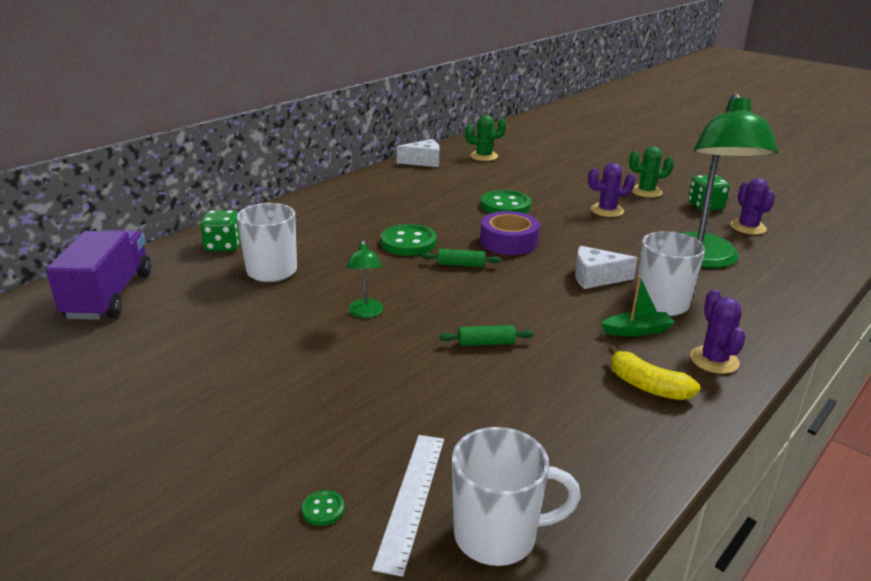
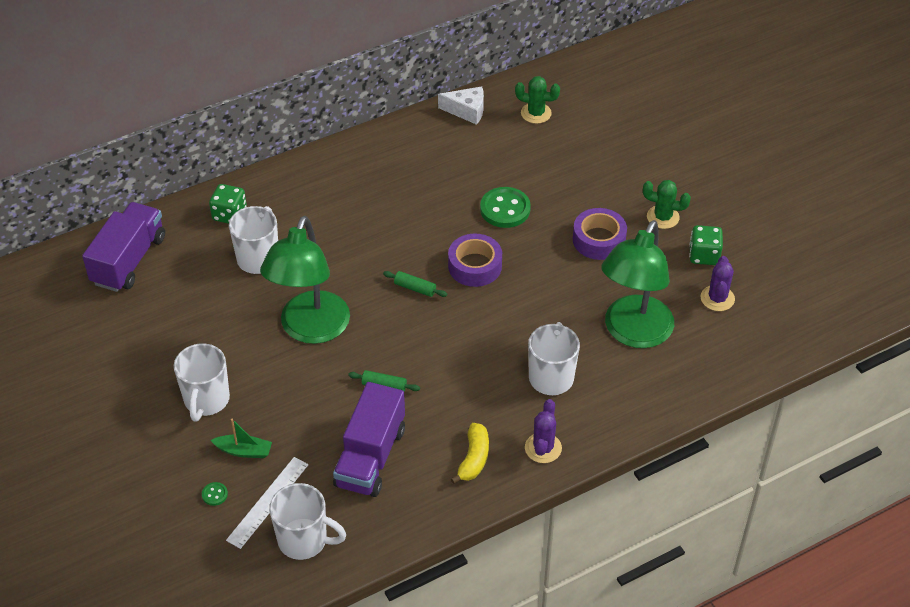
camera: 20 degrees right, 20 degrees up
(261, 402) = (206, 400): none -> white mug
(365, 313) = (310, 329): green lamp -> green lamp, size x2.40
(408, 242) = (386, 246): green button -> none
(521, 413) = (370, 457): none -> purple truck
(596, 278) = (519, 334): white cheese -> none
(607, 210) = (599, 240): purple cactus -> purple tape
(637, 331) = (507, 403): green boat -> green boat (244, 451)
(647, 386) = (474, 458): yellow banana -> yellow banana turned 135 degrees counterclockwise

